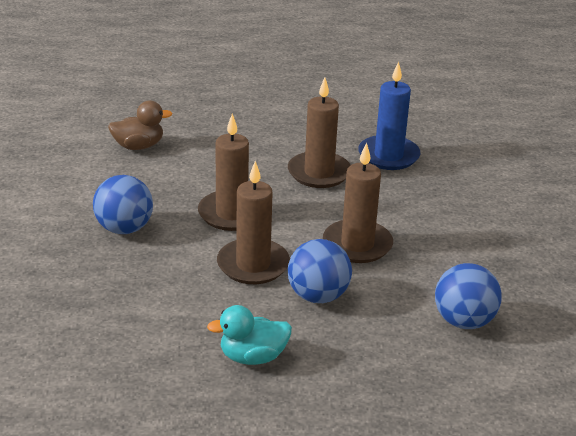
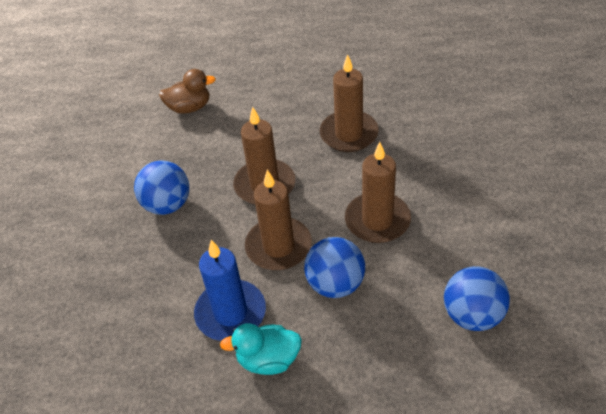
camera: 10 degrees right, 15 degrees up
(388, 156) = (415, 111): blue candle -> blue candle (230, 313)

